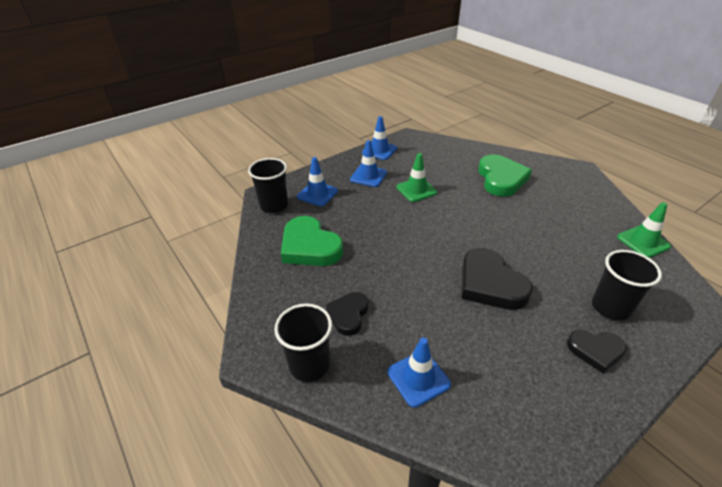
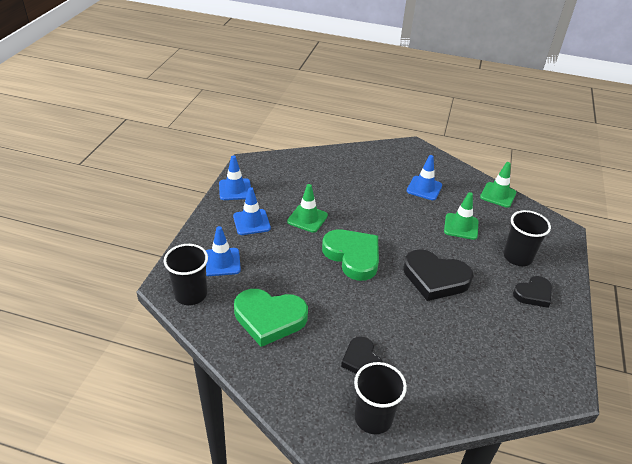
camera: 40 degrees left, 0 degrees up
(418, 378) = (453, 378): blue traffic cone -> blue traffic cone (424, 188)
(501, 179) = (364, 179): green heart -> green heart (353, 256)
(566, 252) = (461, 226): none -> green traffic cone

